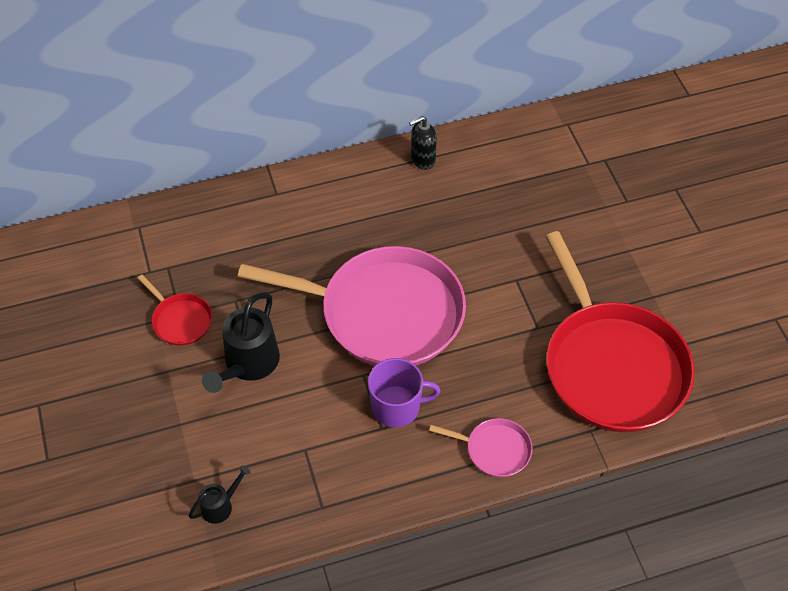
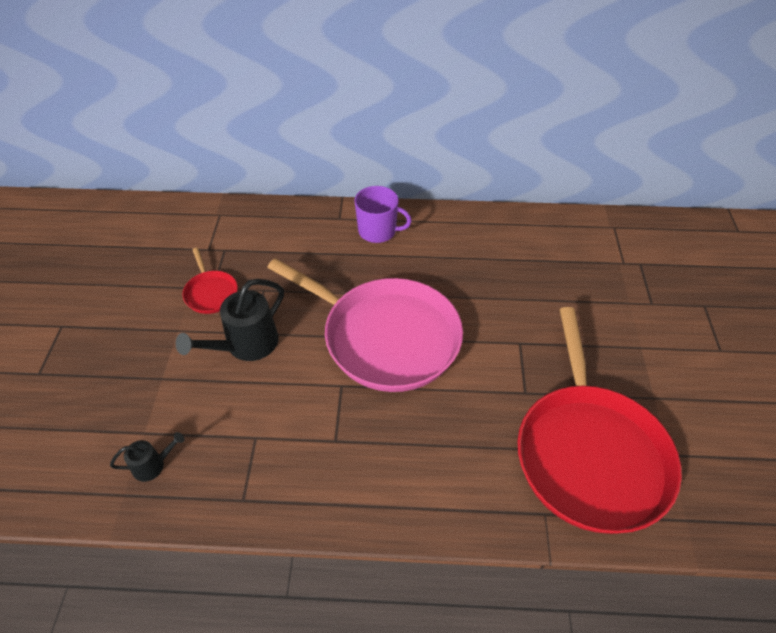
camera: 20 degrees right, 5 degrees down
(397, 407) = (359, 425): purple mug -> purple mug (378, 231)
(422, 160) = (473, 223): black soap dispenser -> none
(494, 450) = (436, 500): pink pan -> none

